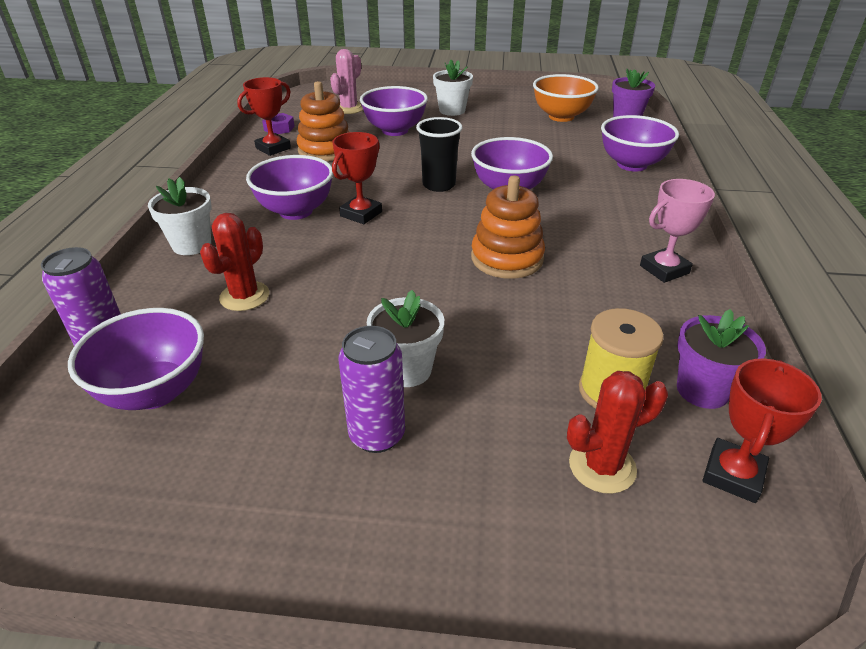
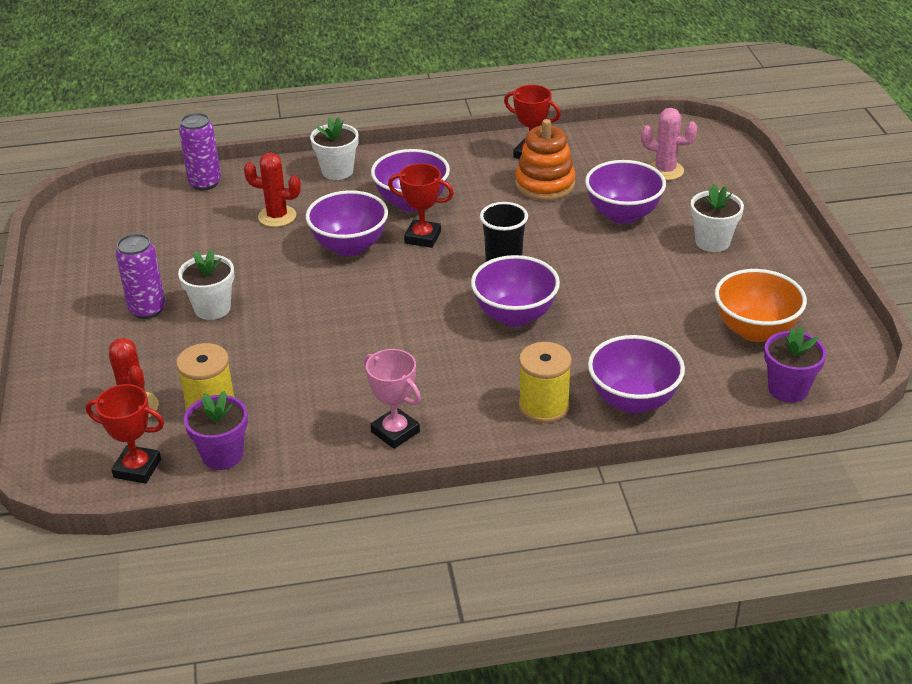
camera: 75 degrees right, 0 degrees up
(155, 391) = (169, 216): purple bowl -> purple bowl (349, 246)
(279, 128) = (581, 144): purple nut -> none
(507, 258) = (378, 333): orange stacking toy -> none
(634, 197) = (544, 406): none -> yellow spool

